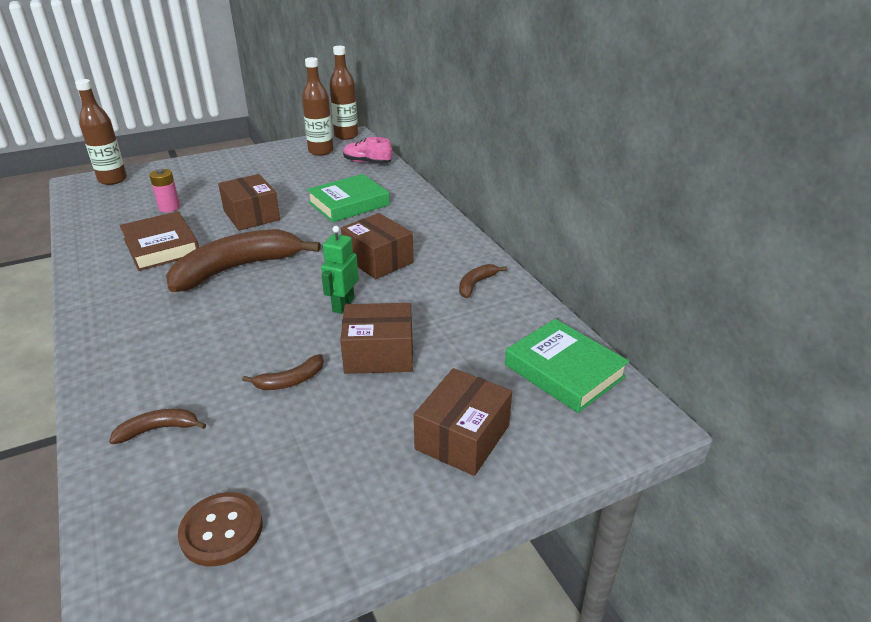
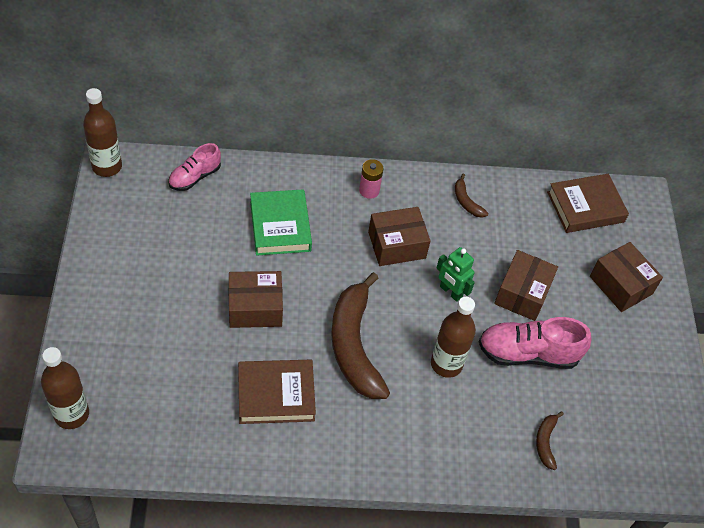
camera: 70 degrees left, 20 degrees up
(169, 207) = (190, 372): pink battery -> pink battery (369, 190)
(221, 530) = (646, 425): brown button -> none
(290, 380) = (528, 353): brown banana -> pink shoe
(321, 151) = (135, 203): brown bottle -> brown bottle (446, 364)
(564, 371) = (585, 207): green book -> brown book

